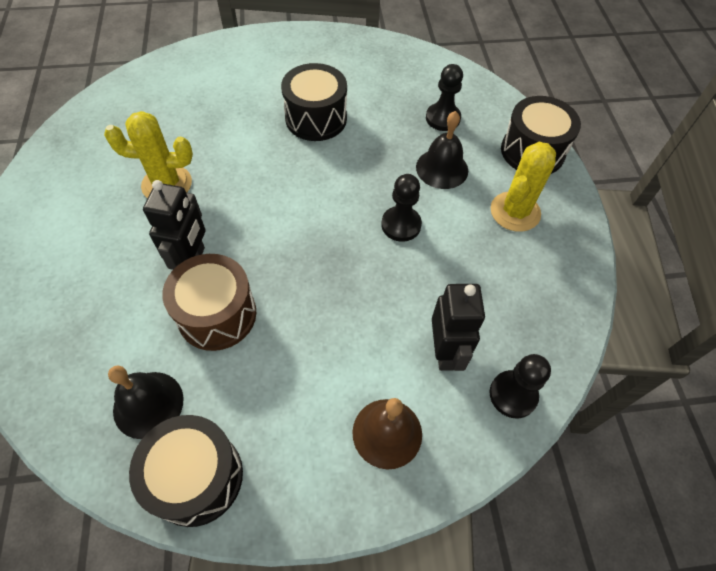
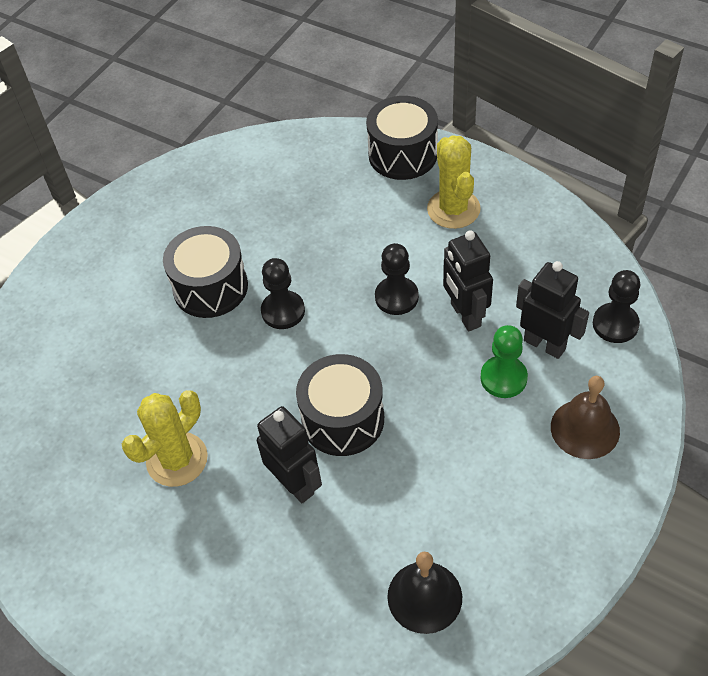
camera: 45 degrees left, 5 degrees down
(197, 477) = (524, 591): black drum -> black drum (343, 419)
(217, 314) = (373, 493): brown drum -> none
(387, 340) = (503, 378): none -> green pawn
(424, 278) = (465, 315): none -> black robot
(442, 168) = (362, 229): black bell -> none
(443, 118) = (306, 191): black pawn -> black pawn (283, 311)

